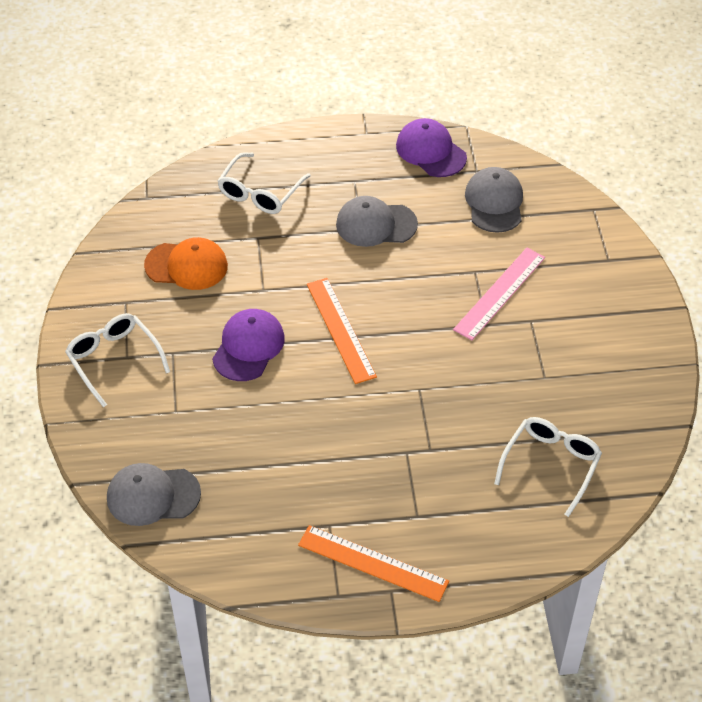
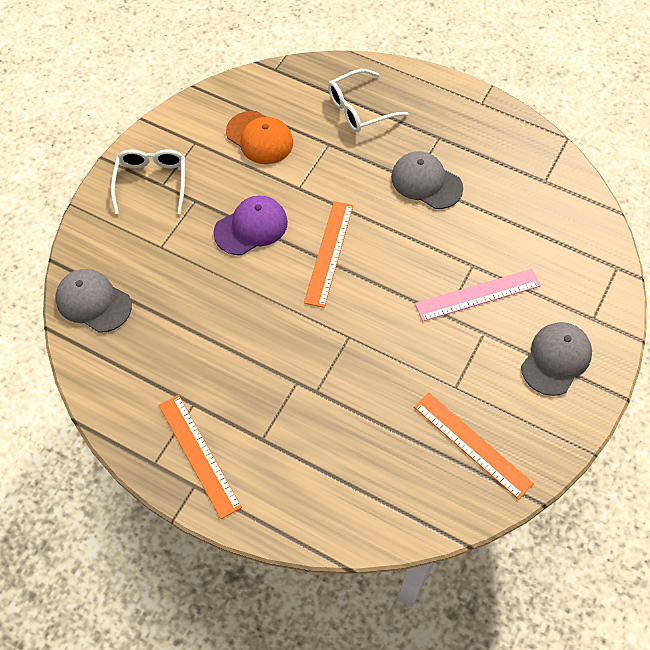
camera: 35 degrees right, 10 degrees up
(431, 151) = (520, 144): purple cap -> none
(494, 202) = (537, 216): grey cap -> grey cap (556, 359)
(551, 464) = (399, 464): white glasses -> none
(596, 413) = (472, 444): none -> orange ruler

